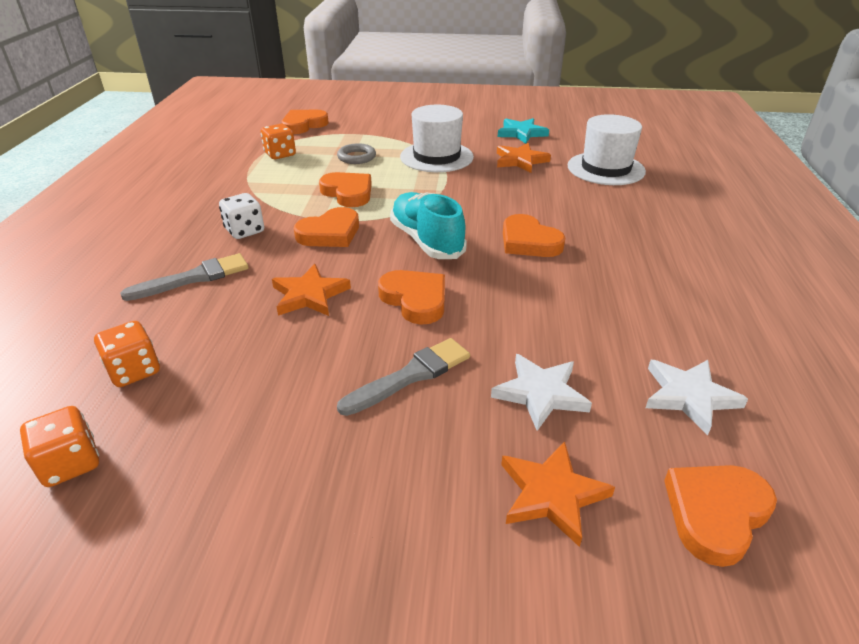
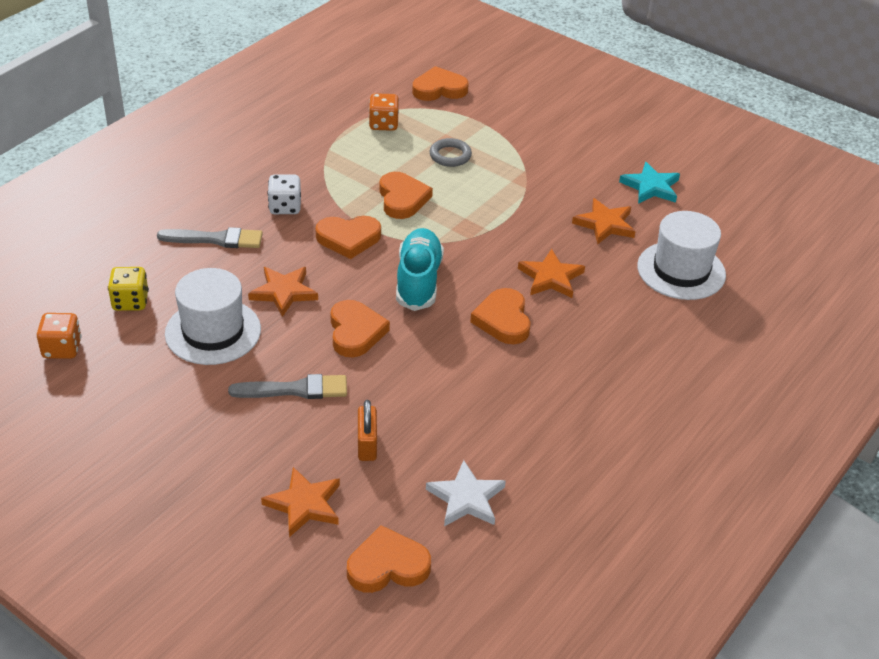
camera: 30 degrees right, 5 degrees up
(134, 371) = (130, 302): orange dice -> yellow dice
(436, 157) = (527, 186): white hat -> white hat (213, 331)
(526, 202) = (551, 277): none -> orange star
(540, 393) = (367, 444): white star -> orange padlock

